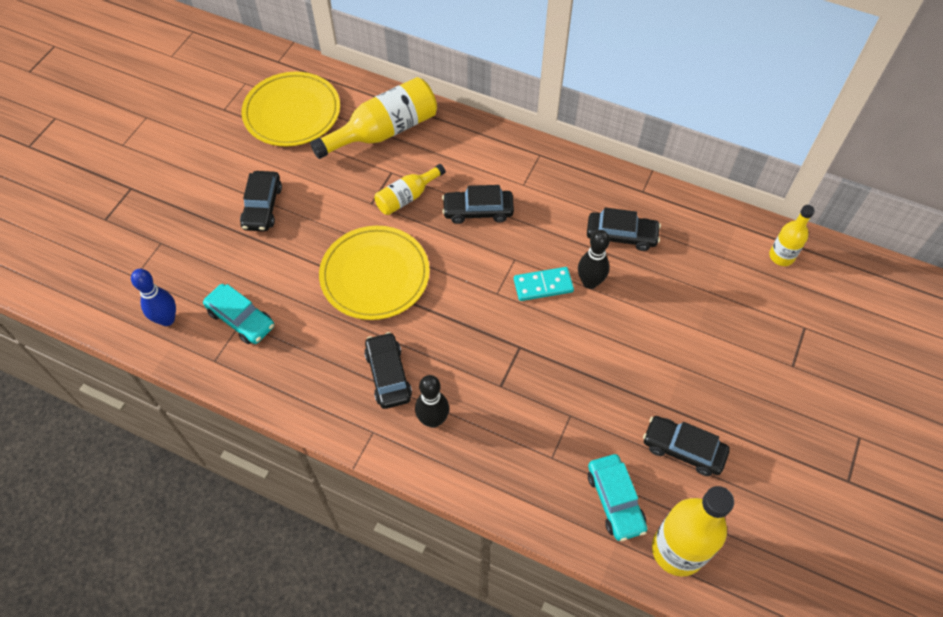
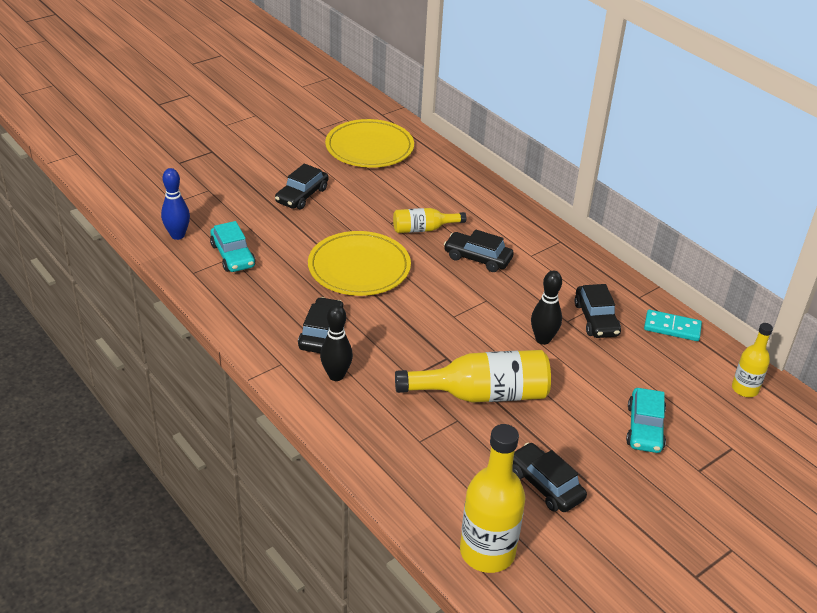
camera: 25 degrees right, 20 degrees down
(384, 131) = (436, 183): yellow bottle -> yellow bottle (483, 394)
(543, 285) = (498, 326): turquoise domino -> turquoise domino (672, 327)
(615, 500) = (454, 493): turquoise car -> turquoise car (644, 428)
(621, 235) = (596, 319): black car -> black car turned 45 degrees clockwise

